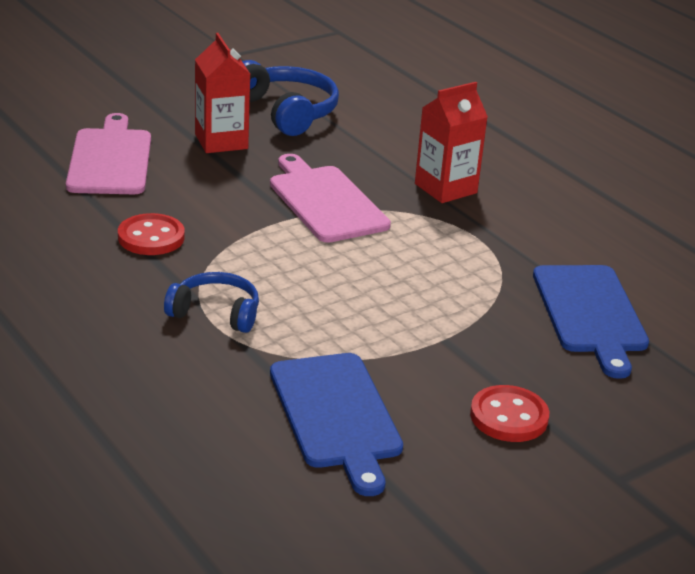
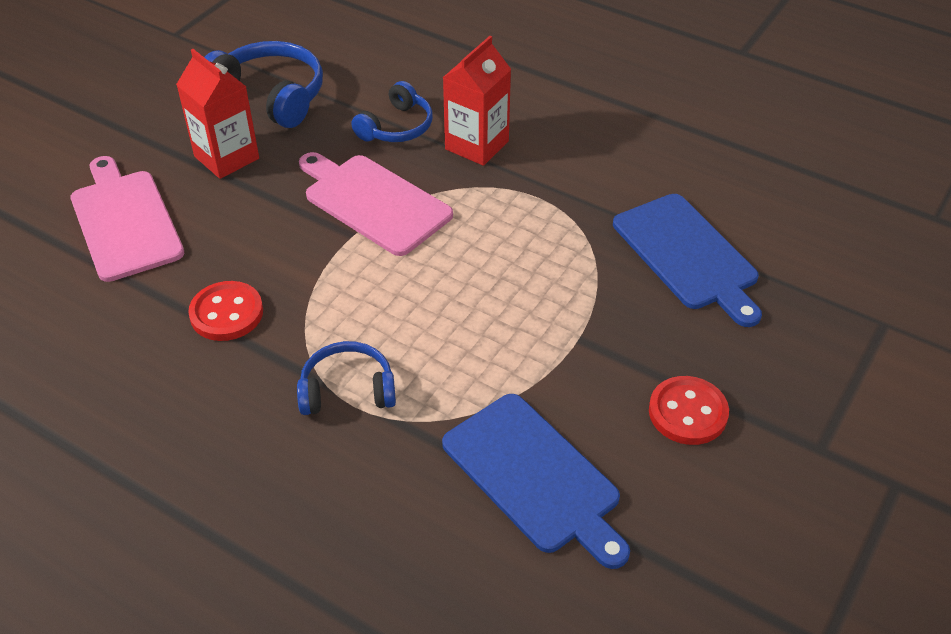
camera: 20 degrees left, 15 degrees up
(382, 158) = (396, 127): none -> blue headphones

